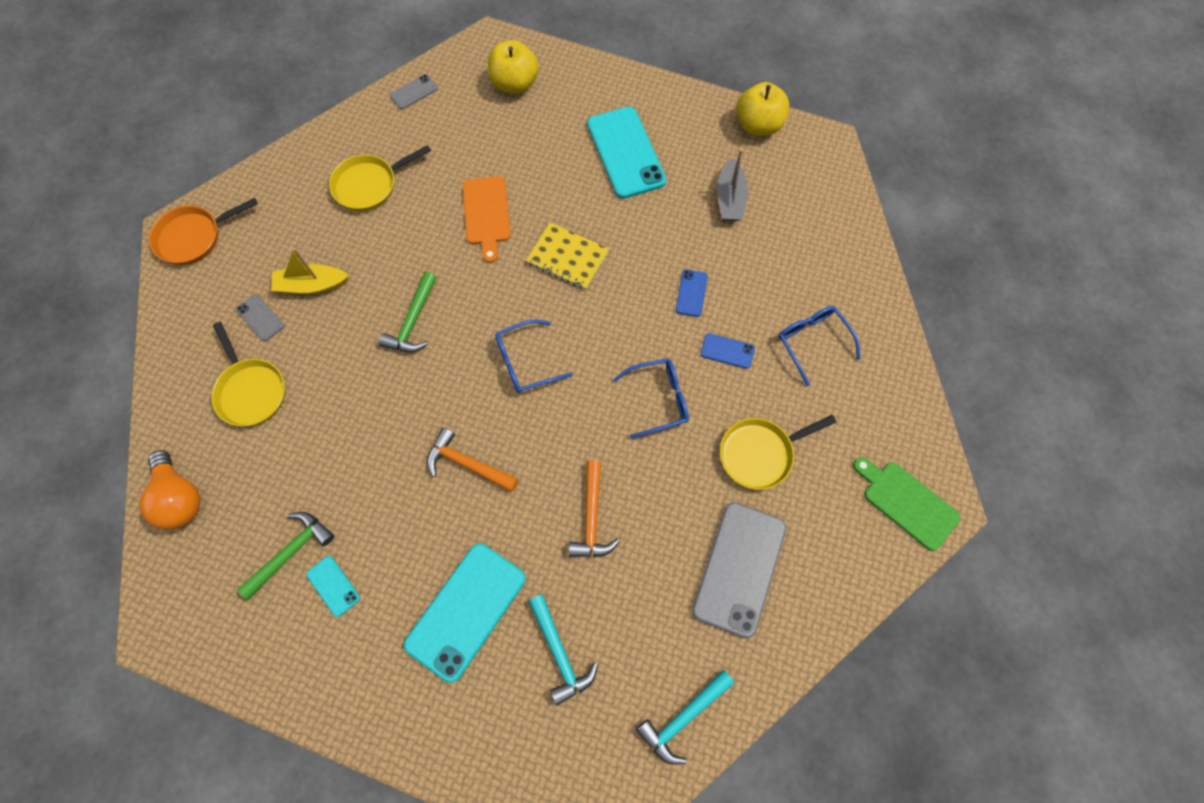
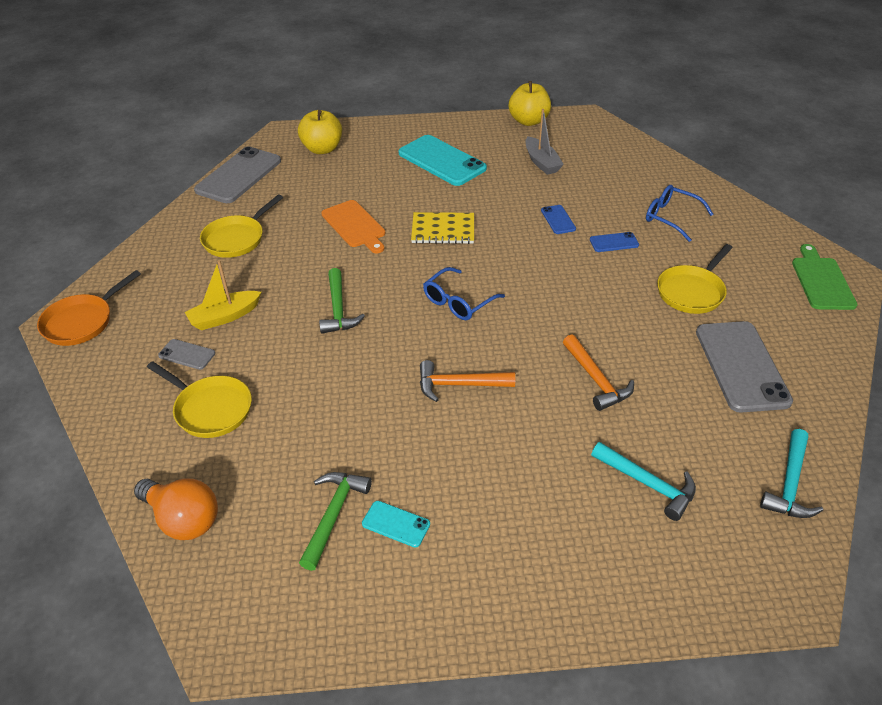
camera: 25 degrees left, 25 degrees down
(414, 92) = (238, 175): grey phone -> grey phone, size x2.19
(466, 611) = (539, 489): turquoise phone -> none
(658, 399) = (586, 288): blue glasses -> none
(906, 502) = (821, 281): green cutting board -> green cutting board turned 75 degrees clockwise

